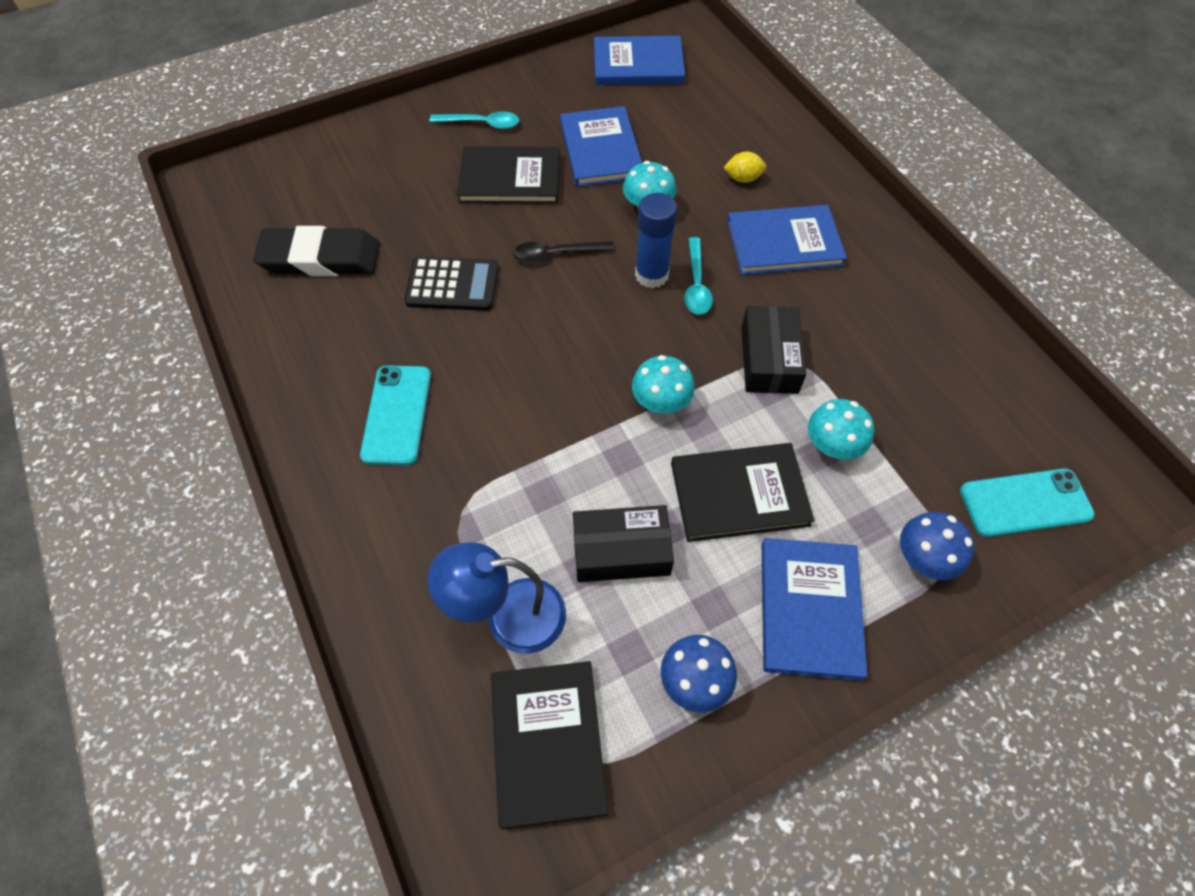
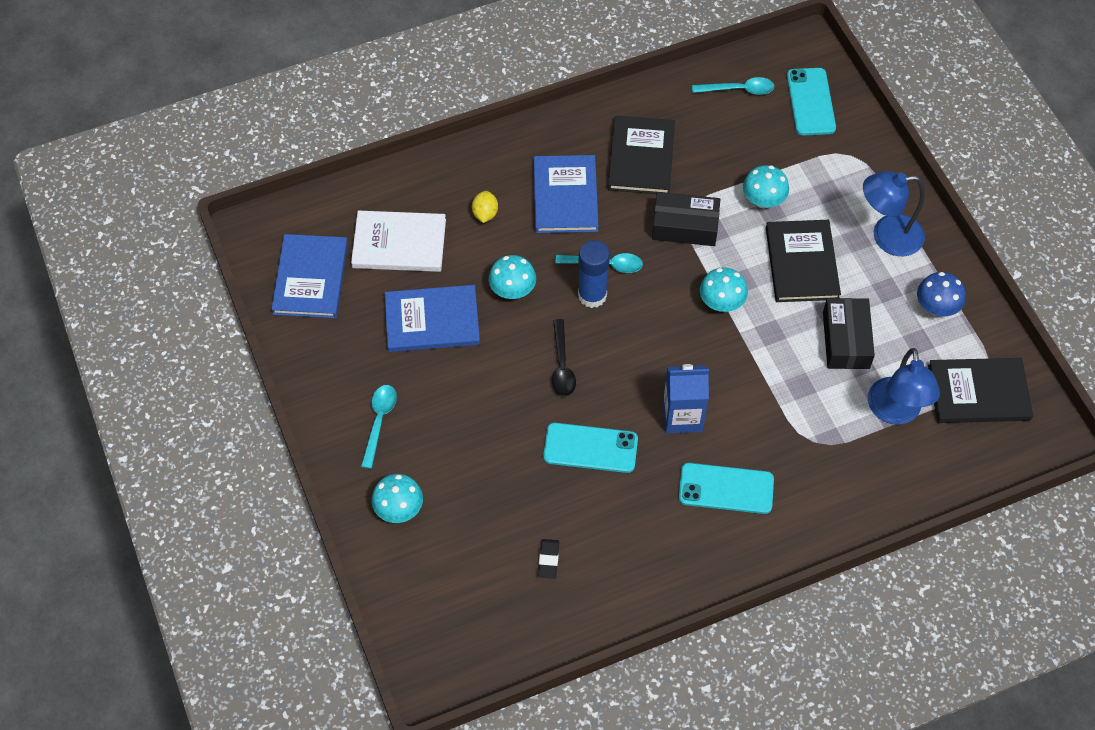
camera: 85 degrees left, 0 degrees up
(320, 258) = (548, 560): black eraser -> black eraser, size x0.41
(386, 145) = (399, 509): none -> turquoise mushroom
(452, 285) = (590, 448): black calculator -> turquoise phone
(495, 367) = (682, 416): none -> blue carton
(510, 179) = (462, 399): black book -> black book (641, 157)
(690, 118) = (399, 243): none -> white book
(810, 609) = (887, 236): blue book -> blue lamp
(923, 558) = (851, 167): blue mushroom -> none
(1011, 412) = (738, 90): none -> turquoise spoon

